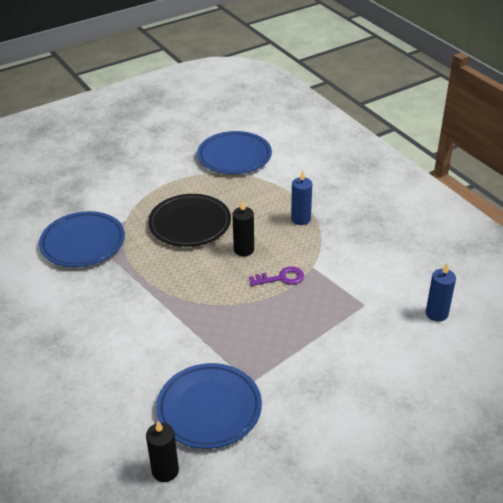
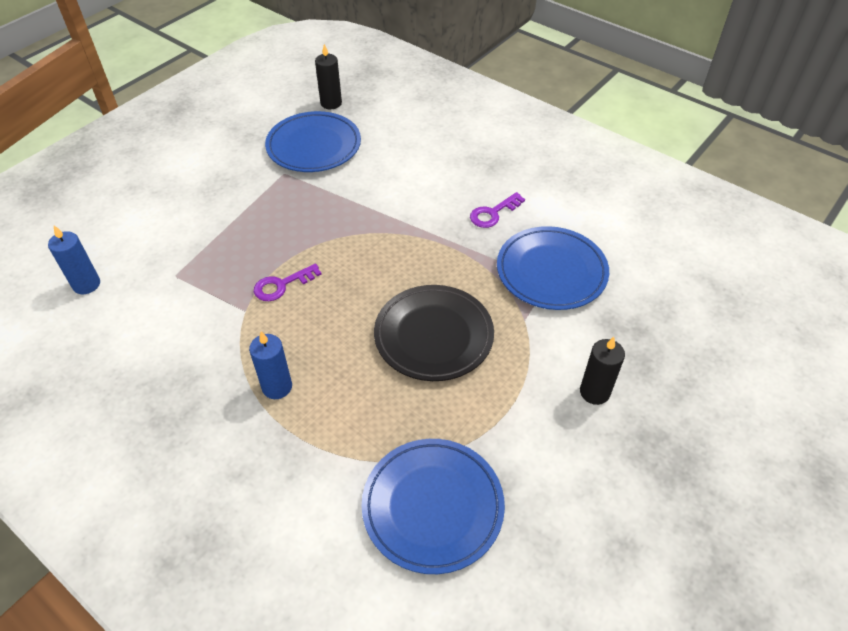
camera: 160 degrees right, 10 degrees up
(88, 294) = (493, 213): none -> purple key
(244, 250) = (342, 313): black candle -> black candle (594, 392)

